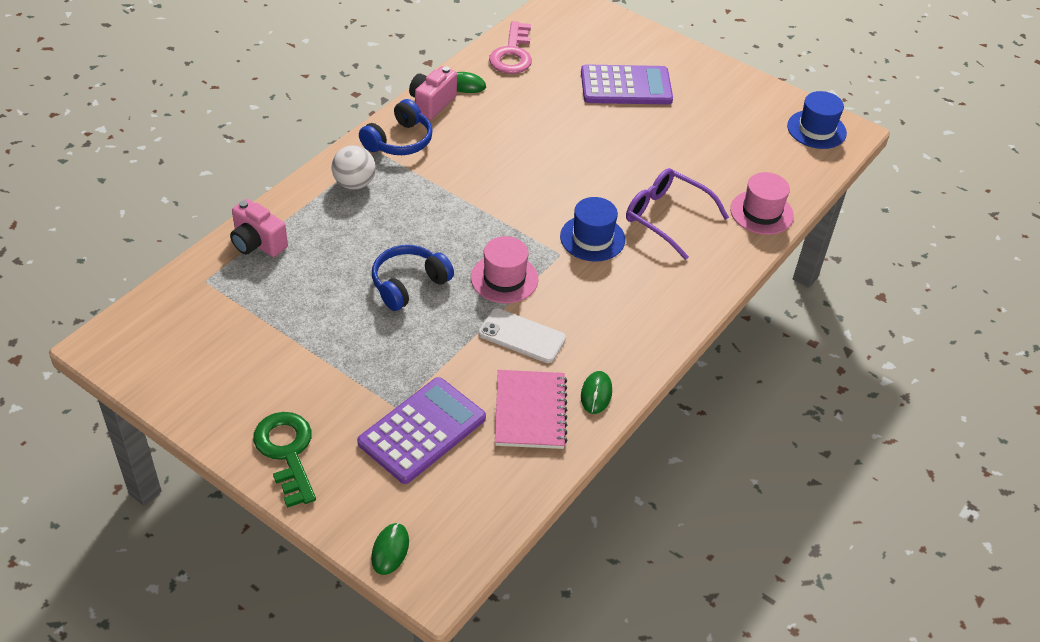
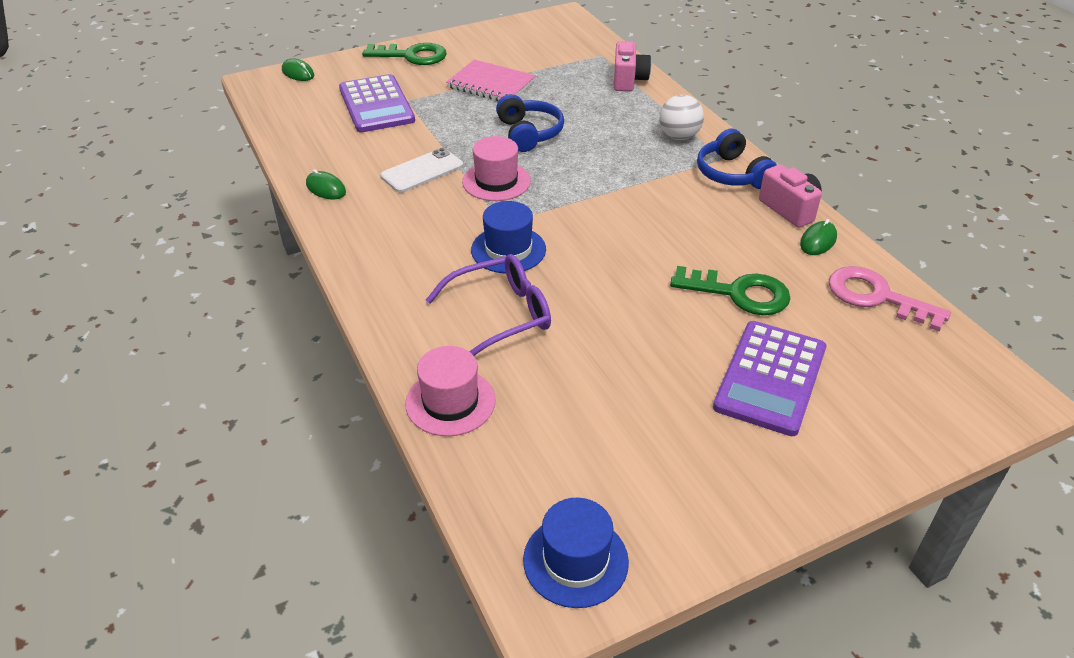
camera: 120 degrees right, 5 degrees down
(257, 243) = (628, 80): pink camera -> pink camera turned 120 degrees clockwise
(530, 411) = (343, 152): pink notebook -> pink notebook (491, 84)
(554, 111) = (739, 293): none -> green key

